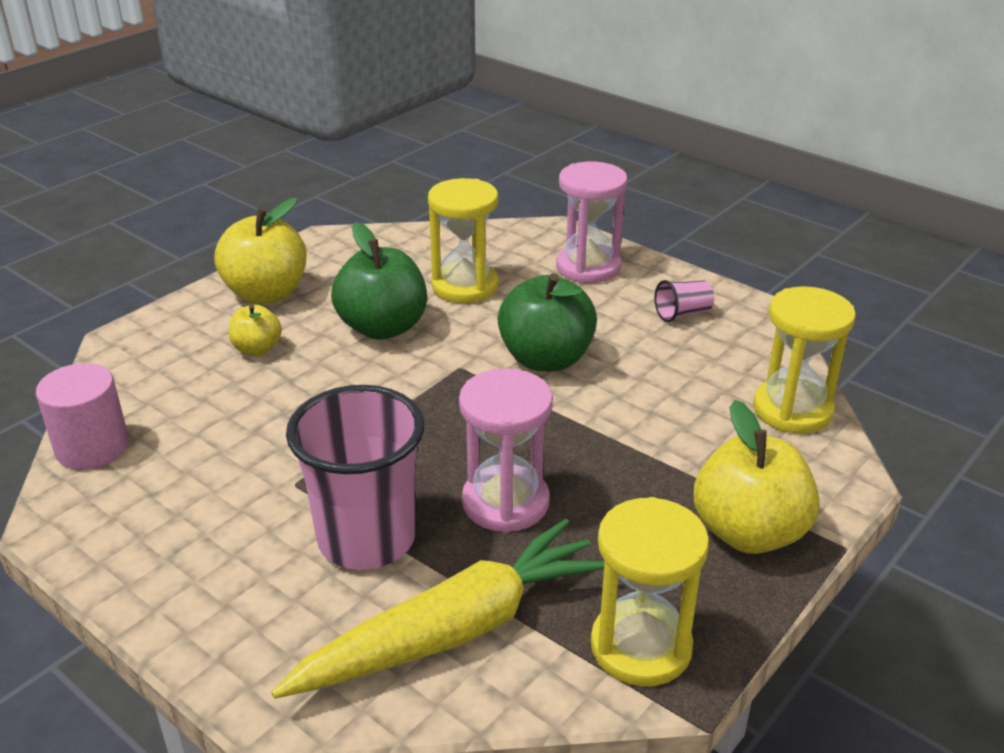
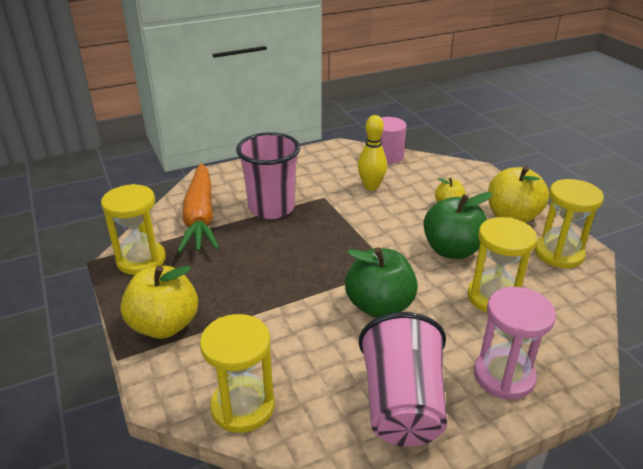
camera: 115 degrees right, 0 degrees up
(228, 438) = (371, 186): none -> yellow bowling pin
(342, 255) = (558, 254): none -> yellow hourglass
(454, 631) = (200, 217): yellow carrot -> orange carrot
(505, 502) = (261, 250): pink hourglass -> none
(682, 314) = (401, 404): pink cup -> pink cup, size x2.33

